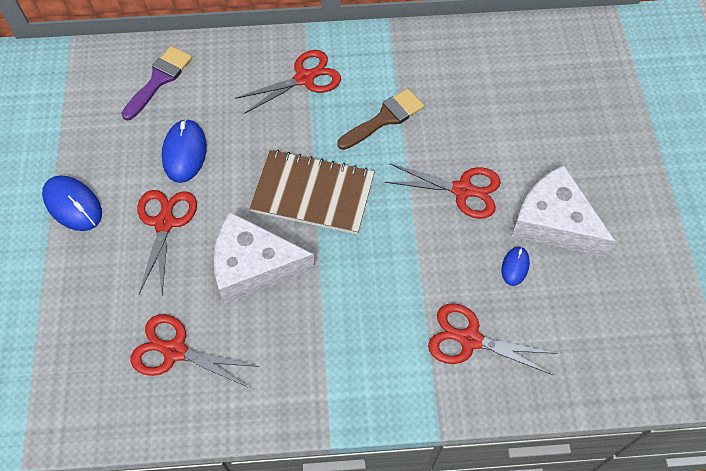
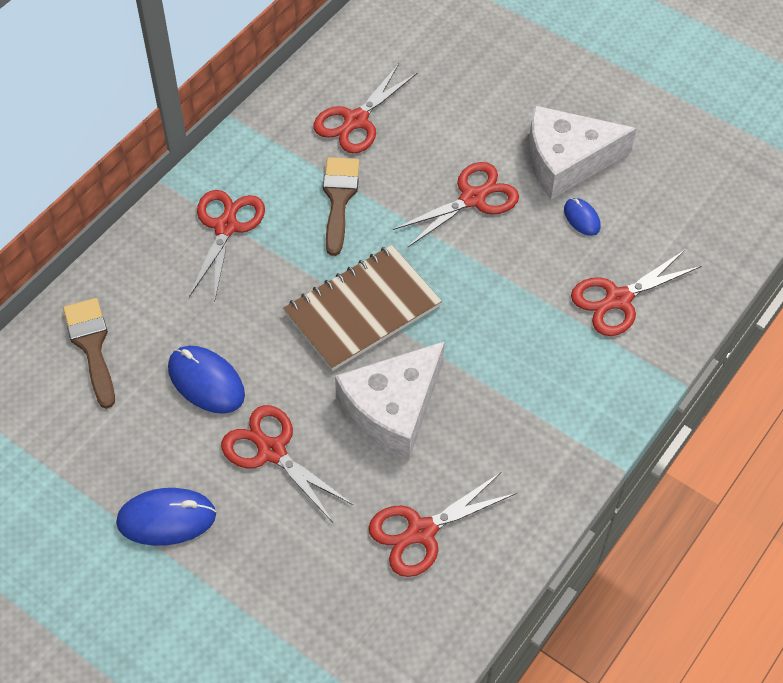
camera: 50 degrees left, 5 degrees down
(159, 80) = (92, 346): purple brush -> brown brush
(455, 82) = (356, 120): none -> red scissors

